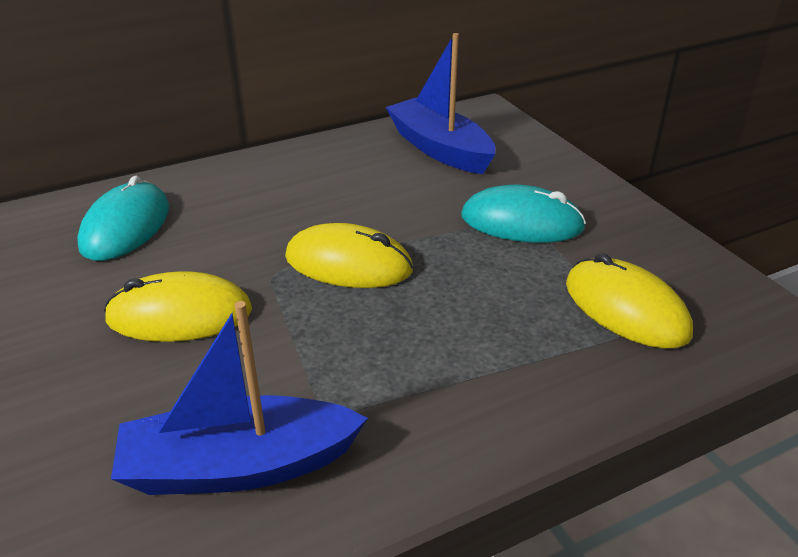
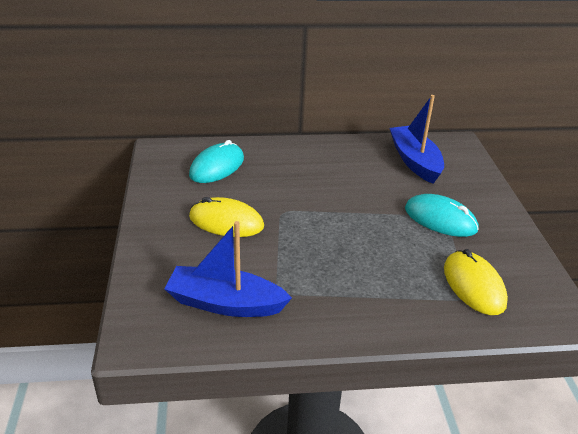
camera: 20 degrees right, 0 degrees up
(348, 263) = (326, 217): yellow mouse -> none

